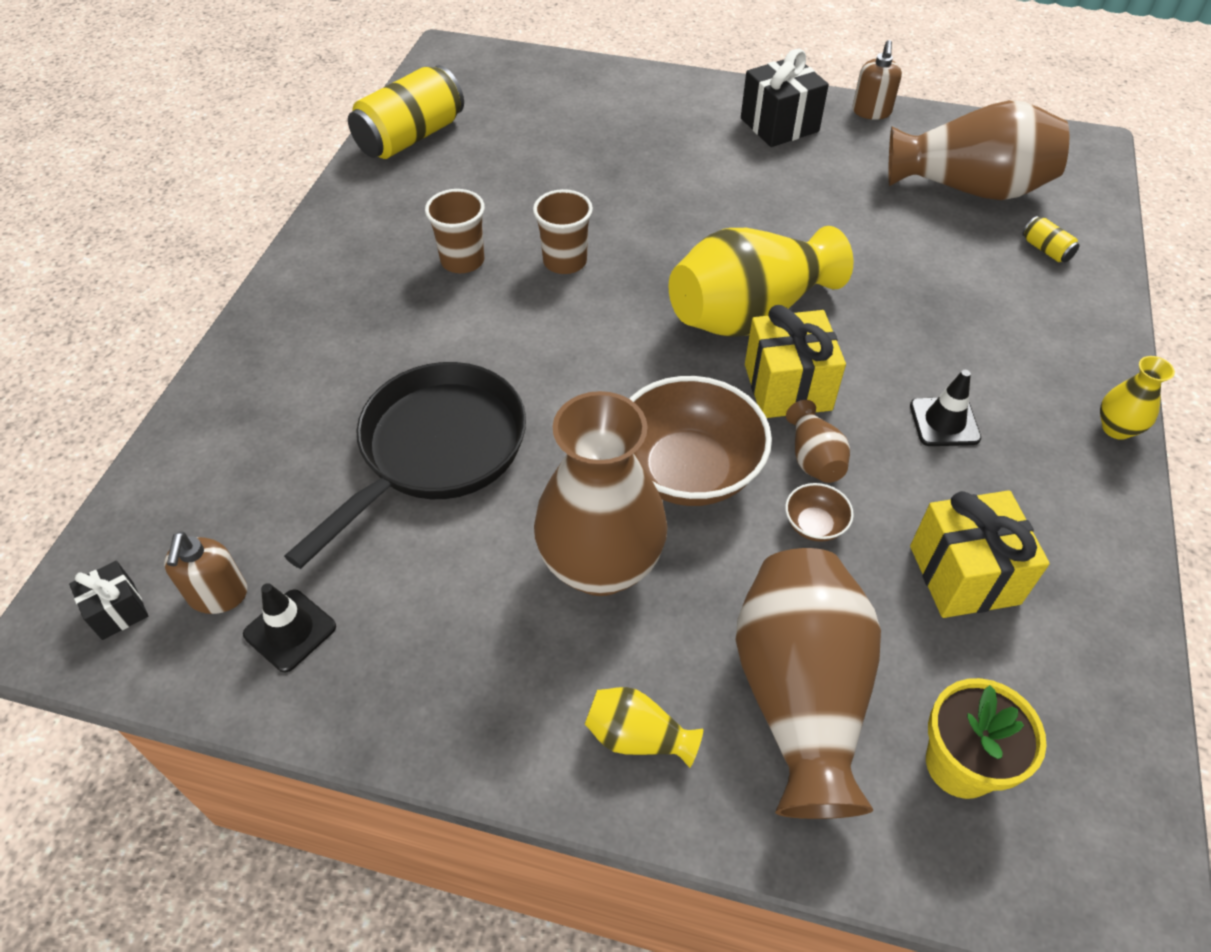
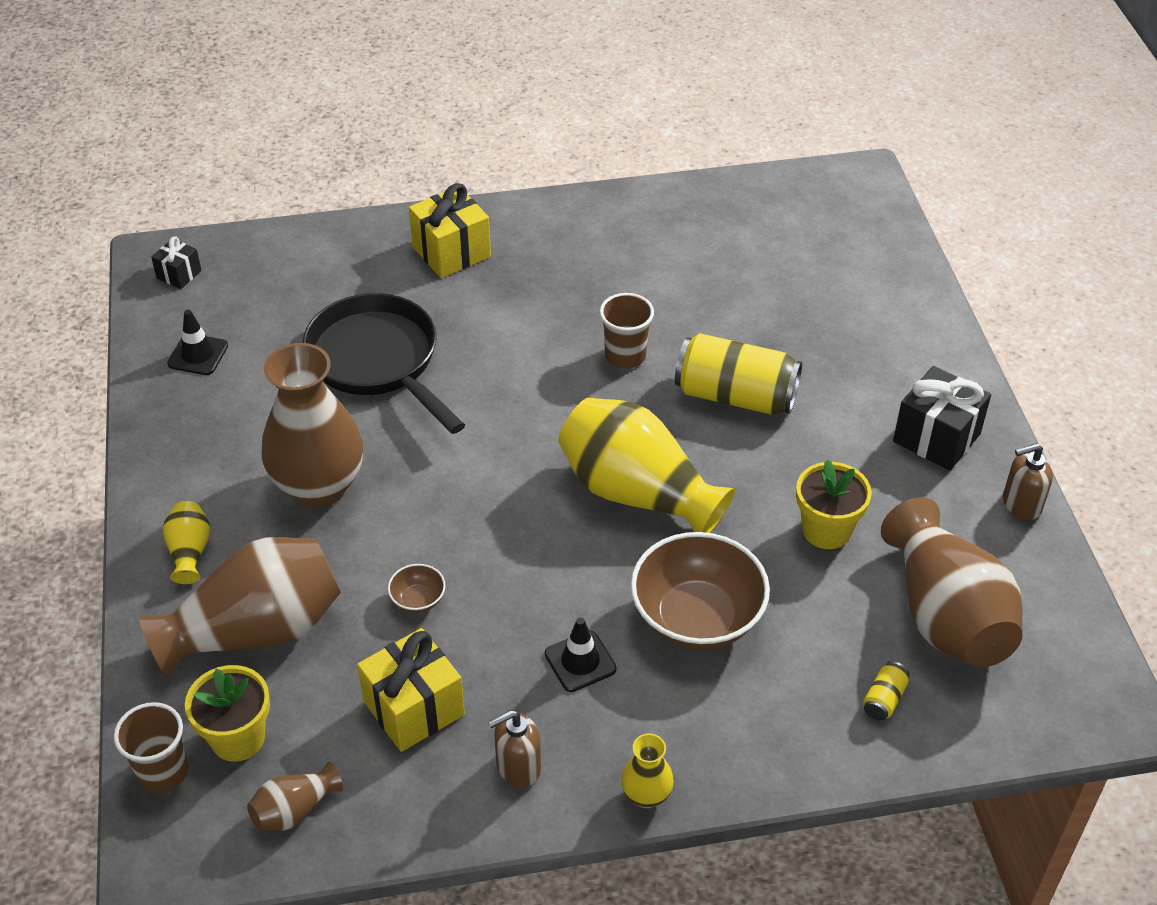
camera: 65 degrees right, 5 degrees down
(218, 595) = (209, 311): brown soap dispenser -> brown soap dispenser (518, 766)
(411, 137) = (720, 204): yellow can -> yellow can (735, 396)
(435, 451) = (378, 361): black pan -> black pan turned 135 degrees counterclockwise
(462, 261) = (585, 296): brown cup -> brown cup (163, 772)
(688, 471) = (433, 507): brown bowl -> brown bowl (697, 618)
(787, 387) = (560, 543): yellow gift -> yellow gift (451, 252)
(813, 458) = (488, 581): brown vase -> brown vase (294, 810)
(851, 216) = (826, 530): none -> yellow flower pot

